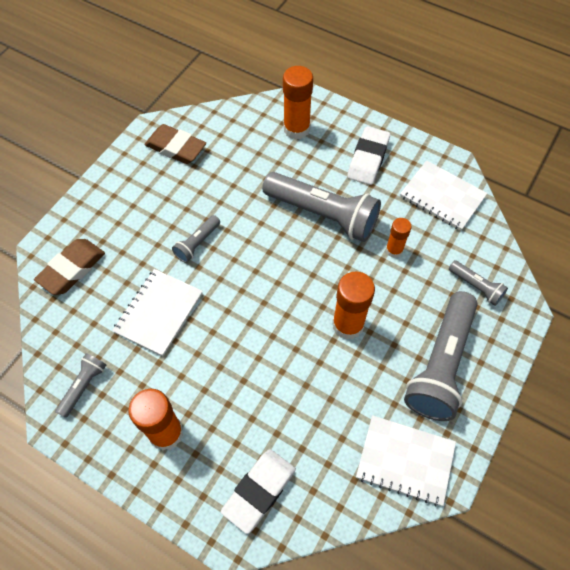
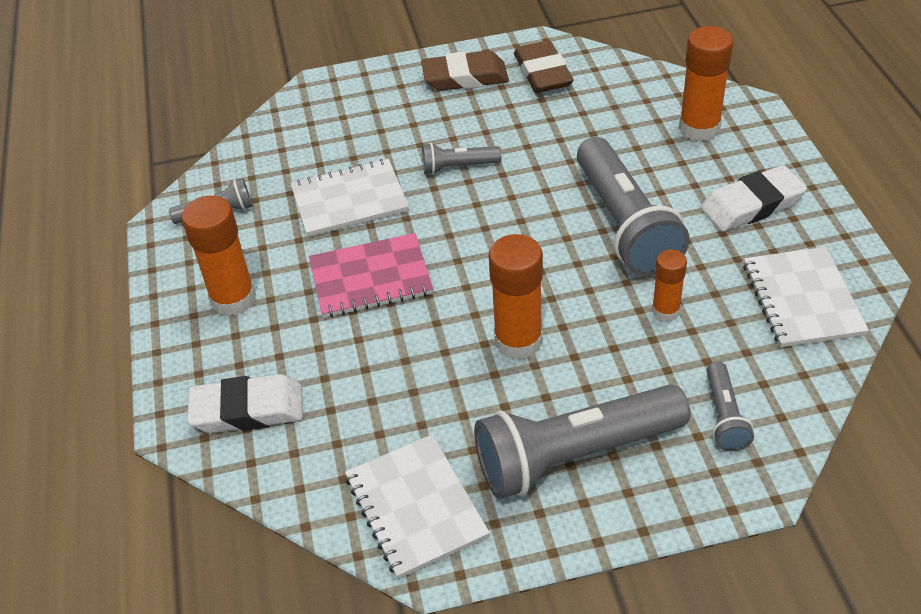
camera: 50 degrees right, 15 degrees down
(72, 269) = (321, 116): brown eraser -> brown eraser (465, 77)
(230, 352) = (371, 278): none -> pink notebook

